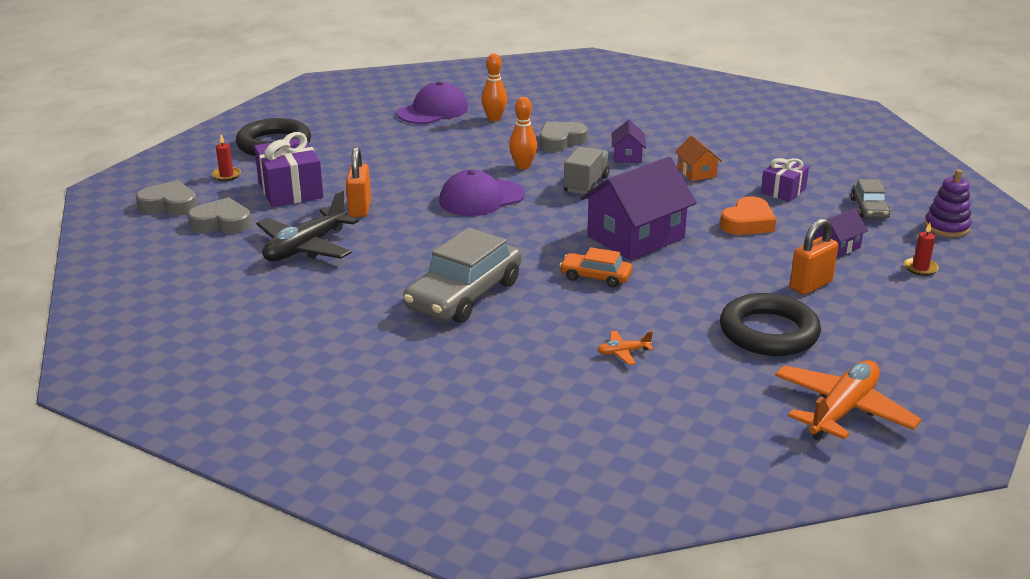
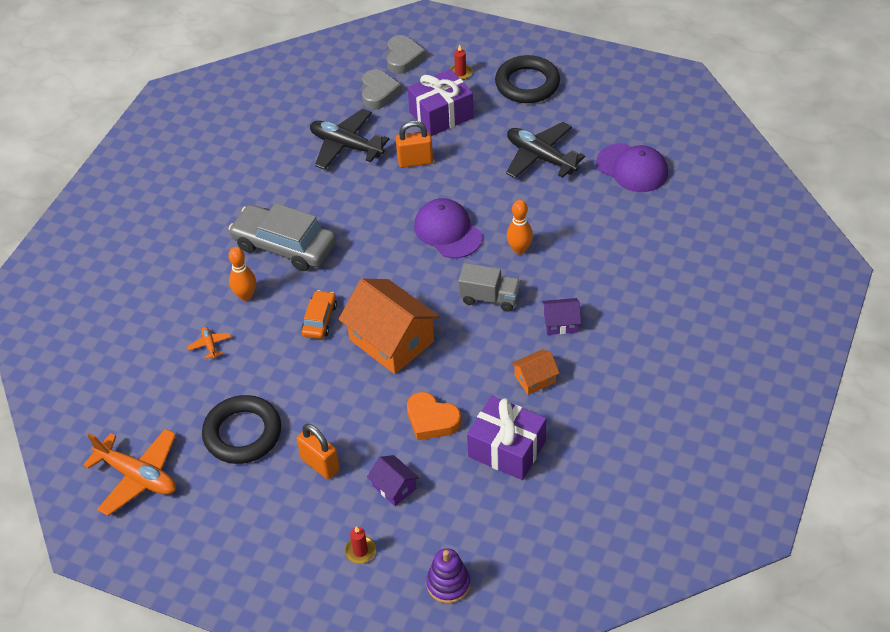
camera: 85 degrees right, 20 degrees up
(393, 147) = (540, 157): none -> black plane
(494, 118) = (626, 214): orange bowling pin -> orange bowling pin (246, 296)
(561, 141) = (584, 270): grey heart -> none
(635, 237) = (391, 340): purple house -> orange house
(783, 191) = (507, 449): purple gift -> purple gift, size x1.63
(869, 208) = (479, 520): grey car -> none

